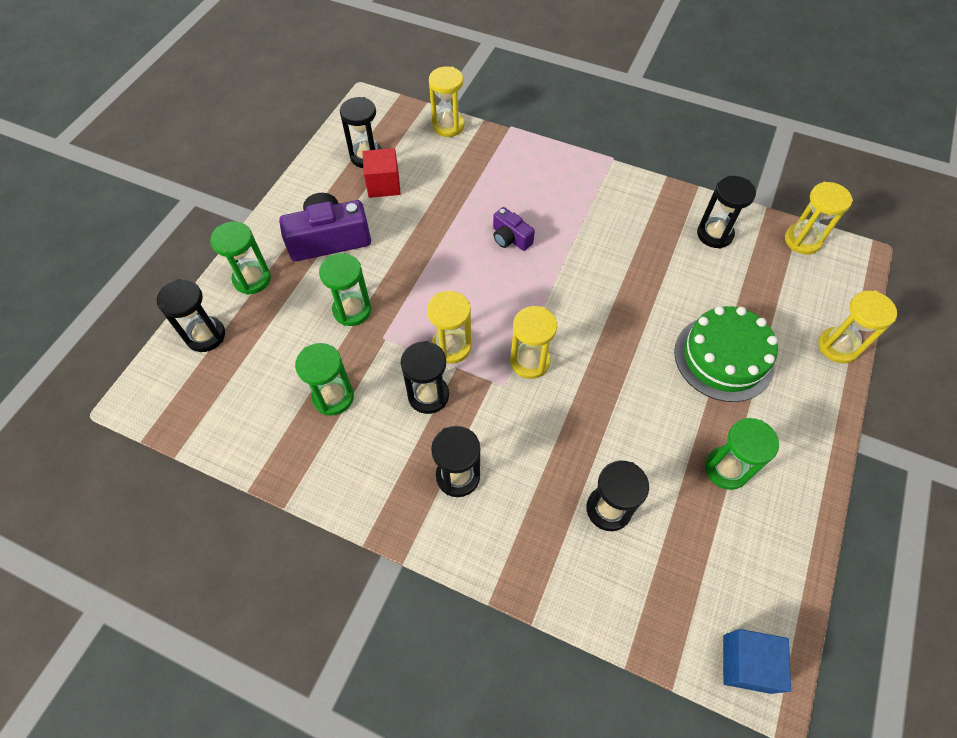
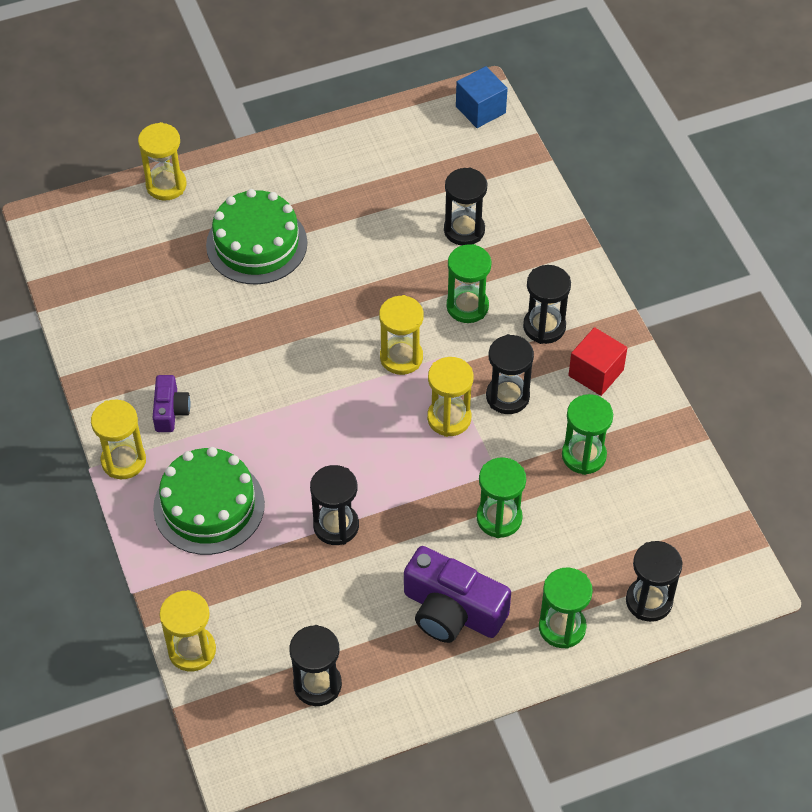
camera: 135 degrees left, 5 degrees down
(383, 184) = (337, 631): red cube -> red cube (596, 373)
(510, 238) = (288, 470): purple camera -> purple camera (170, 411)
(527, 188) = (209, 506): none -> green cake
(714, 234) = (118, 327): black hourglass -> black hourglass (336, 526)
(726, 469) = (357, 189): green hourglass -> green hourglass (467, 306)
(802, 240) = (60, 264): yellow hourglass -> yellow hourglass (123, 461)

